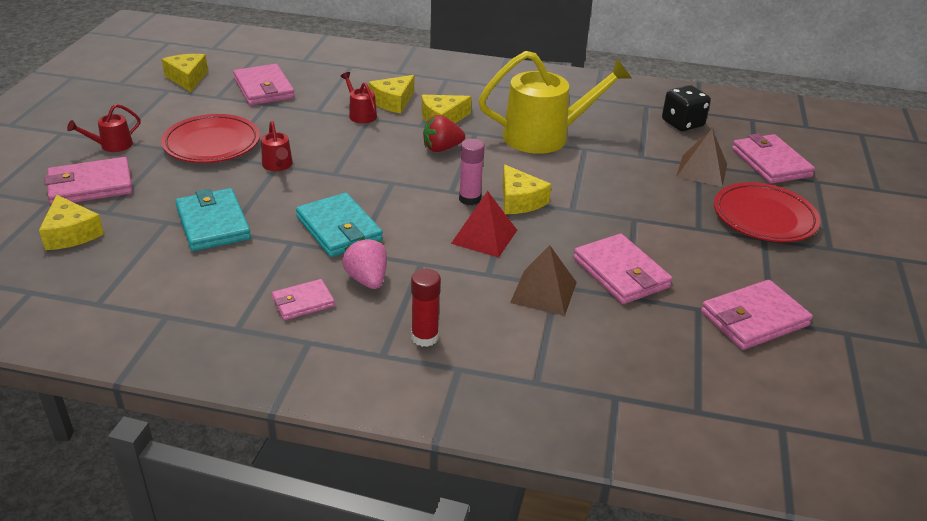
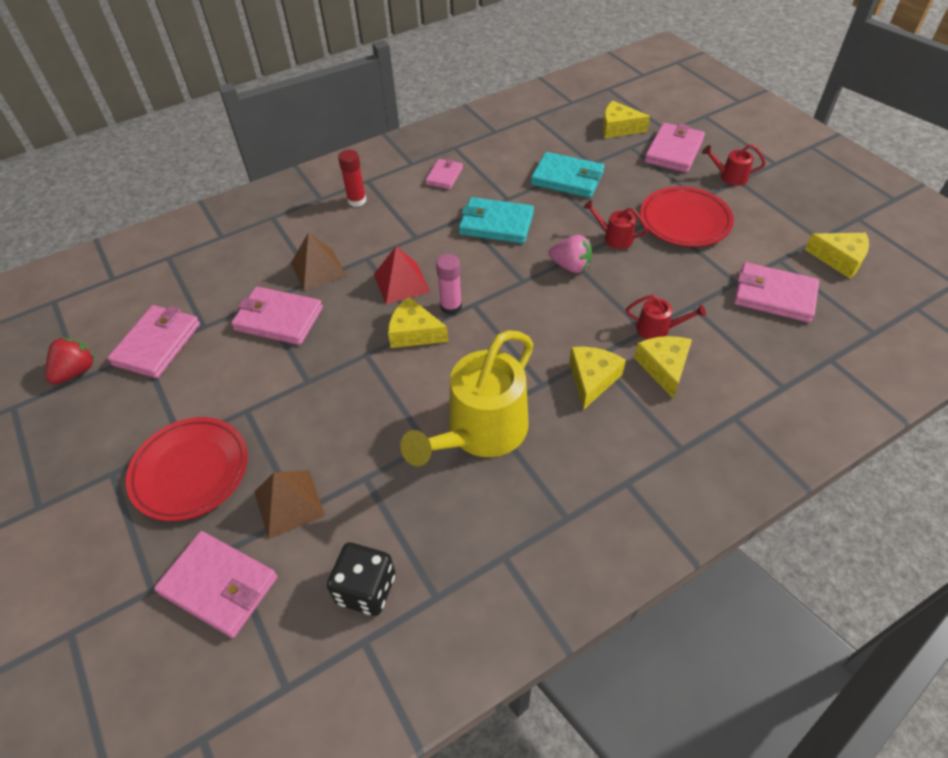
camera: 140 degrees right, 15 degrees up
(111, 146) = (729, 177): red watering can -> red watering can turned 90 degrees counterclockwise
(367, 279) = (431, 208): pink strawberry -> pink strawberry (570, 266)
(441, 148) = (540, 342): red strawberry -> red strawberry (76, 371)

